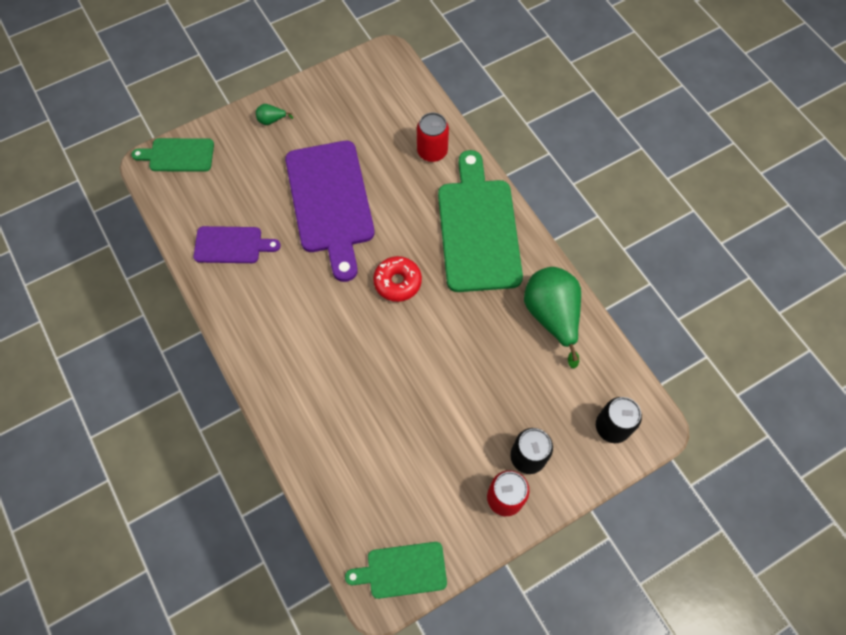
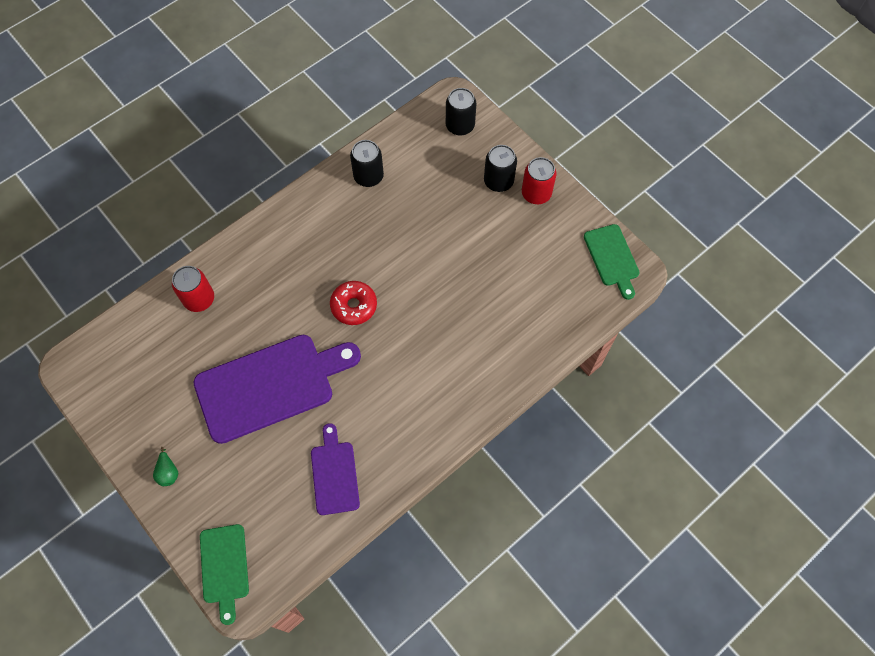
camera: 100 degrees left, 0 degrees up
(478, 229) = (287, 245): green cutting board -> none
(552, 316) = (368, 176): green pear -> black can

